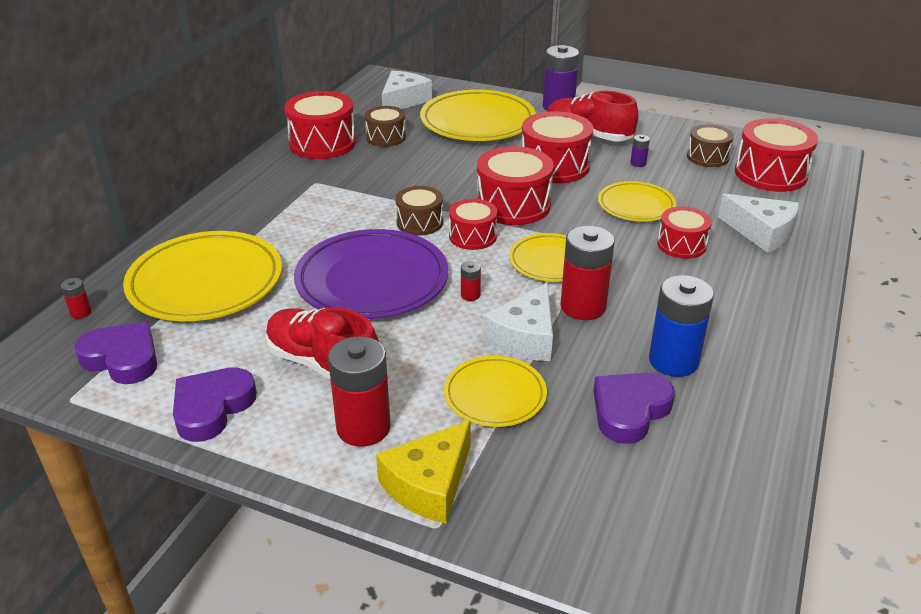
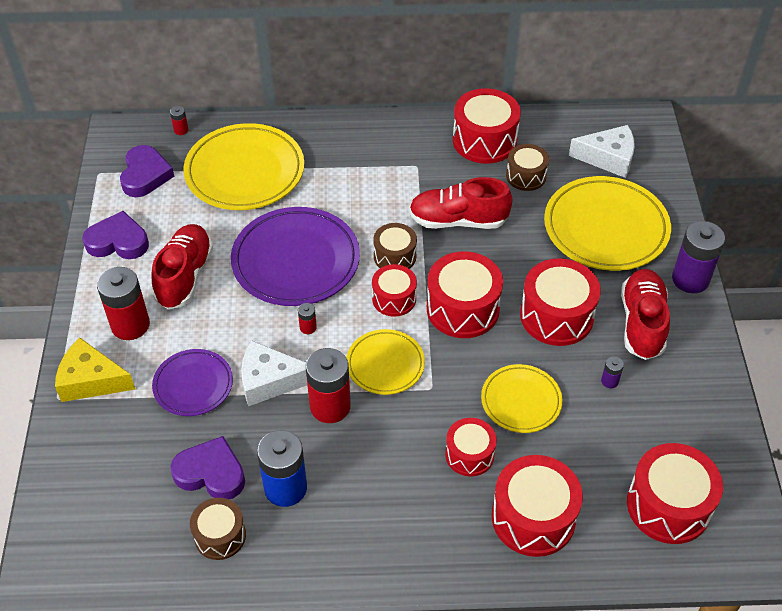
camera: 65 degrees right, 15 degrees up
(406, 180) = (458, 221): none -> red shoe
(495, 395) = (193, 385): yellow plate -> purple plate
(707, 157) = (668, 439): brown drum -> brown drum (220, 536)
(761, 232) = (533, 517): white cheese -> red drum

